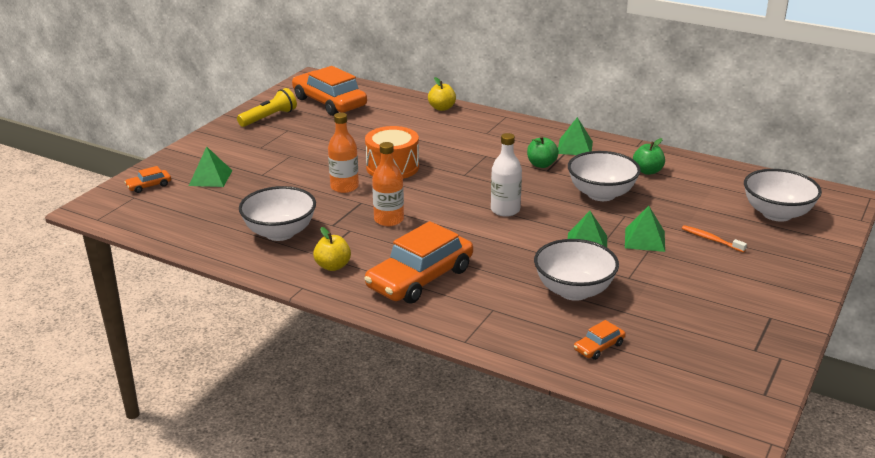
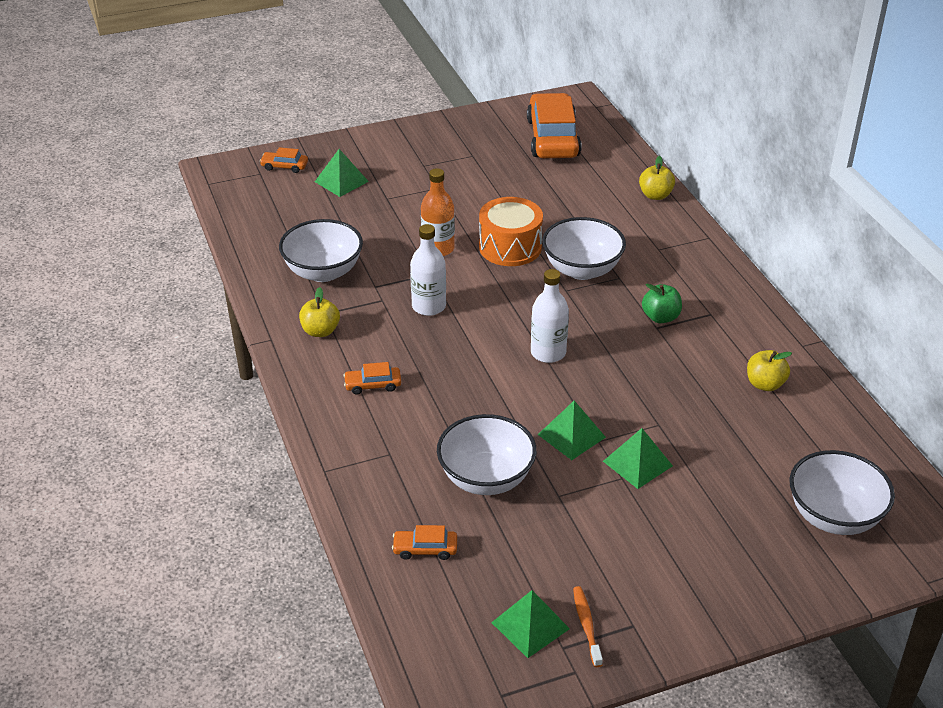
camera: 40 degrees right, 10 degrees up
(269, 118) = (474, 133): yellow flashlight -> none
(389, 220) = (429, 306): orange bottle -> white bottle
(420, 278) = (373, 385): orange car -> orange car, size x0.43
(575, 147) = (728, 313): green pyramid -> green pyramid (530, 625)
(601, 194) = (671, 386): white bowl -> white bowl (582, 270)
(647, 171) = (765, 384): green apple -> yellow apple
(711, 239) = (708, 504): orange toothbrush -> orange toothbrush (586, 625)

